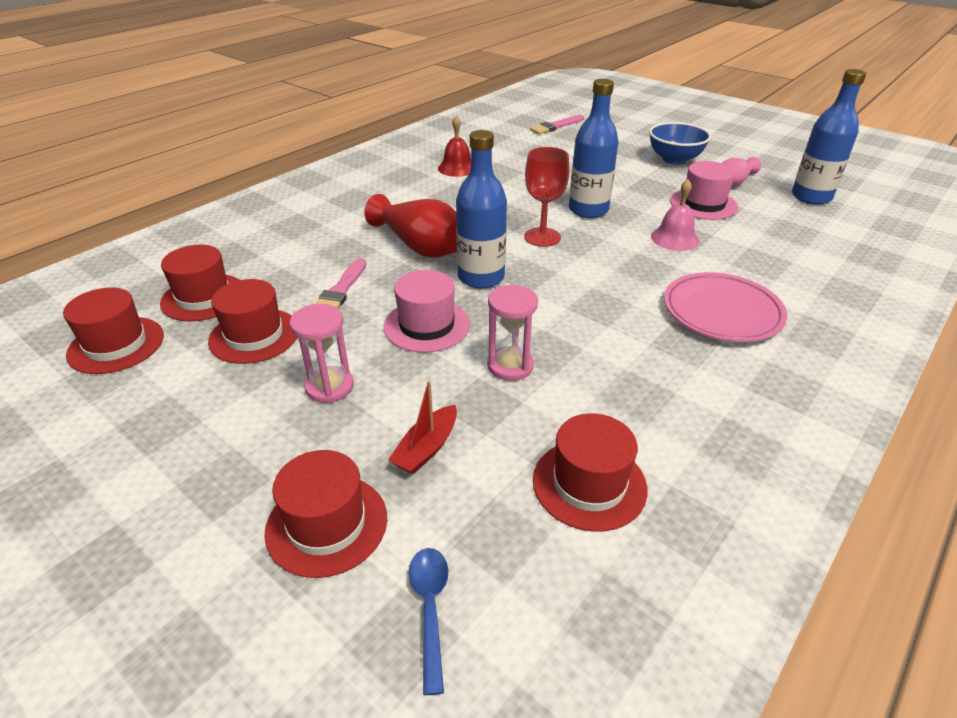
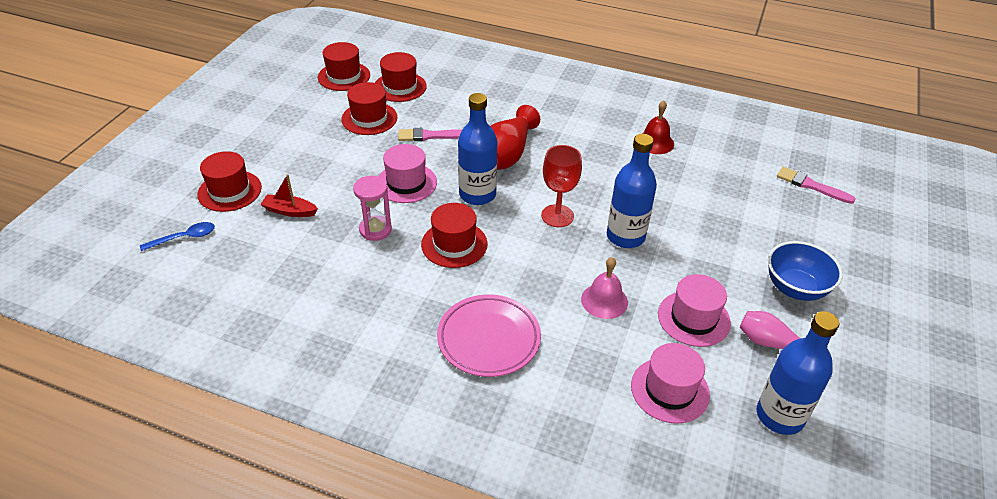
camera: 70 degrees right, 5 degrees up
(329, 387) = (331, 161): pink hourglass -> none
(589, 484) = (275, 282): red hat -> red hat (454, 244)
(788, 232) = (669, 390): none -> pink hat

